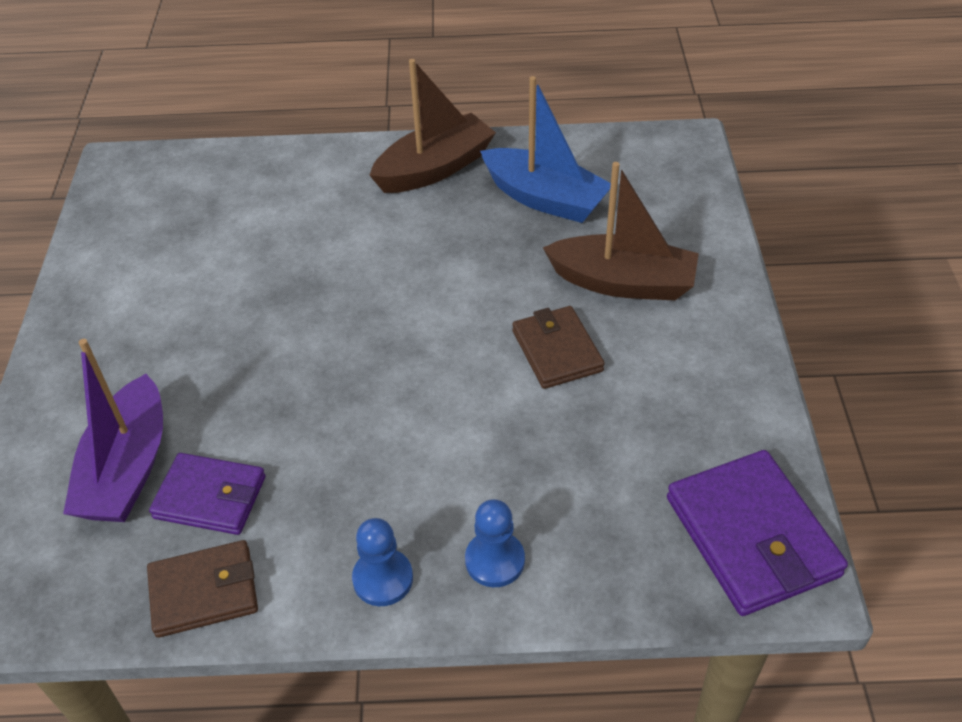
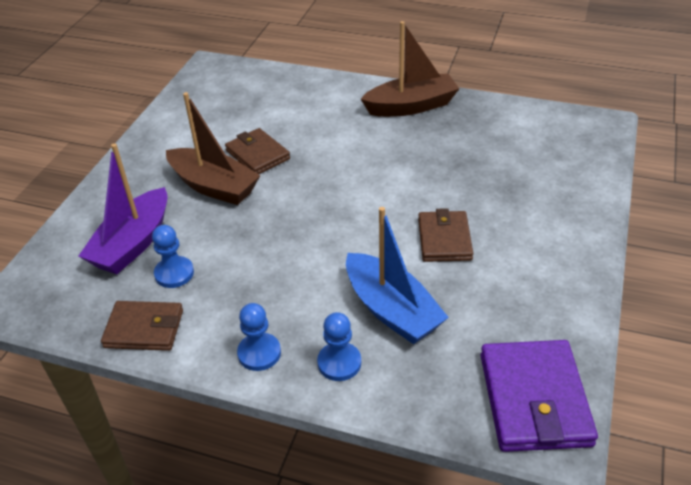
camera: 20 degrees right, 5 degrees down
(210, 497) = (174, 273): purple wallet -> blue pawn
(251, 288) = (257, 155): none -> brown wallet
(545, 198) = (480, 140): blue boat -> blue boat (392, 310)
(623, 282) = (513, 206): brown boat -> brown boat (214, 186)

